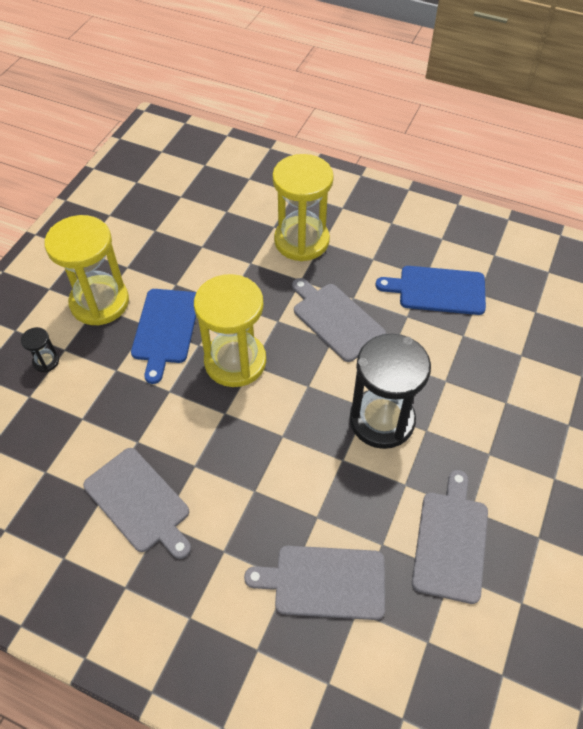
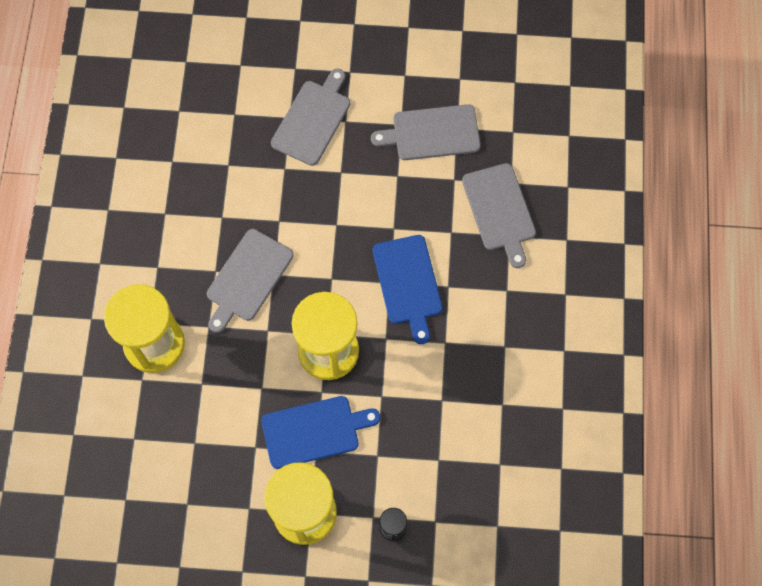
camera: 110 degrees left, 15 degrees up
(139, 502) = (494, 372): grey cutting board -> grey cutting board (313, 120)
(382, 420) = (344, 209): black hourglass -> none
(437, 290) = (180, 198): blue cutting board -> blue cutting board (408, 283)

